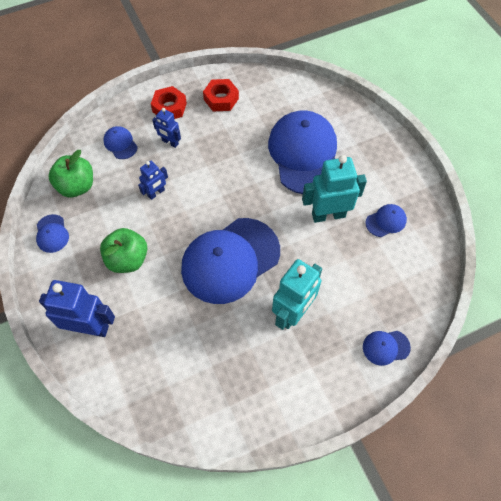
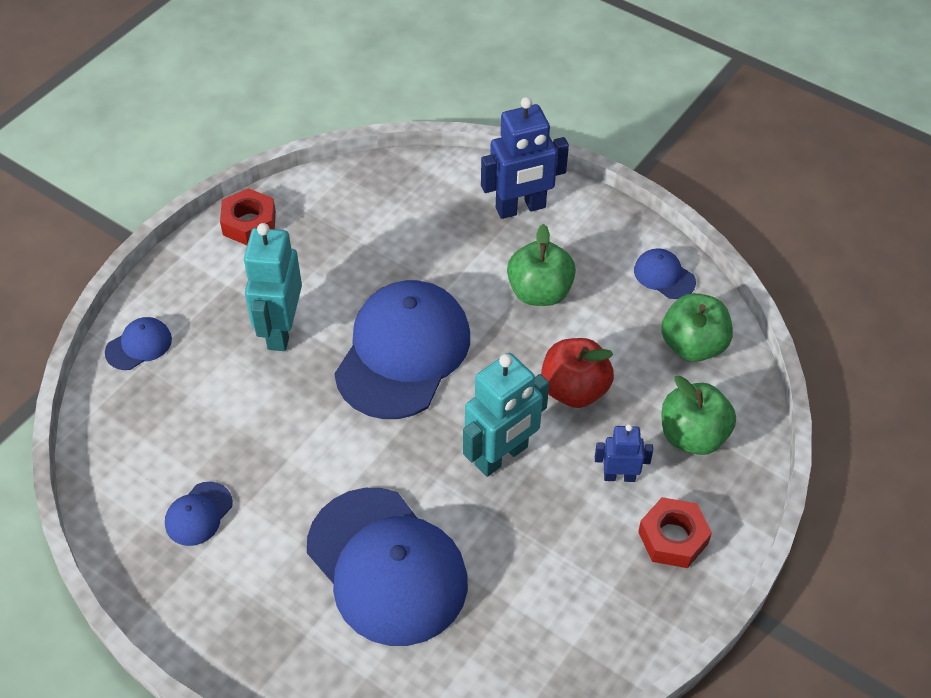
camera: 150 degrees right, 10 degrees down
(120, 144) = (692, 436): blue cap -> green apple
(156, 193) = (574, 390): blue robot -> red apple
(221, 99) = (599, 602): red nut -> red nut (249, 223)
(328, 215) = (295, 481): turquoise robot -> turquoise robot (501, 456)

